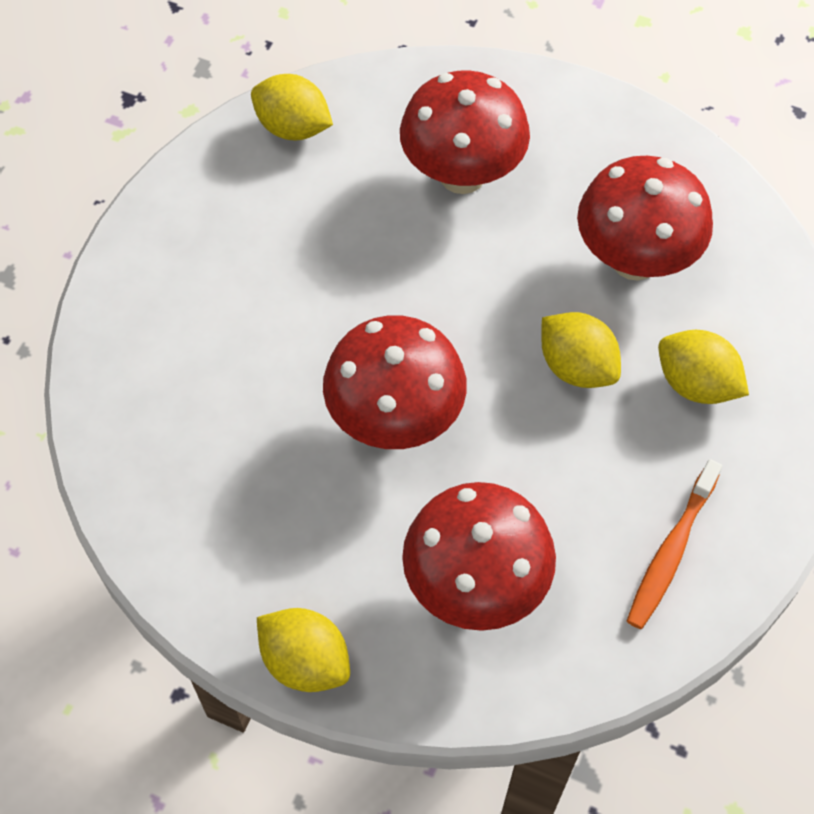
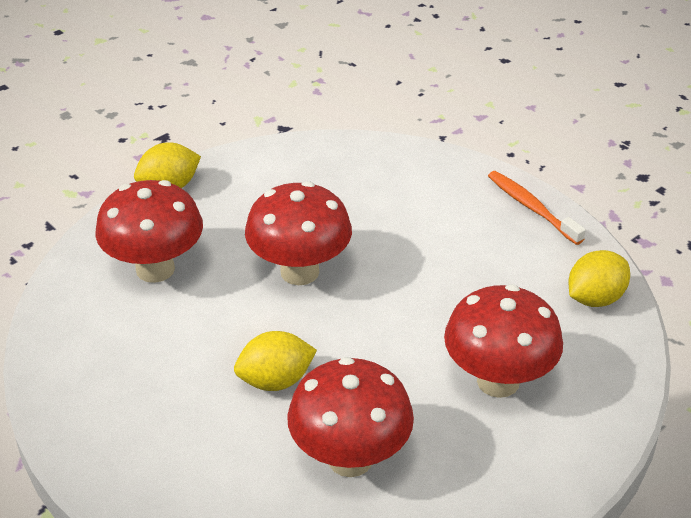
camera: 115 degrees right, 20 degrees down
(671, 551) = (97, 372): orange toothbrush -> orange toothbrush (532, 208)
(696, 384) = (211, 446): yellow lemon -> none

